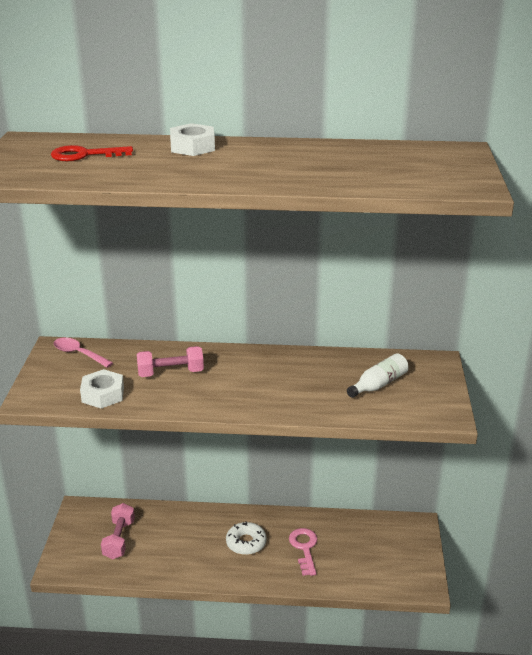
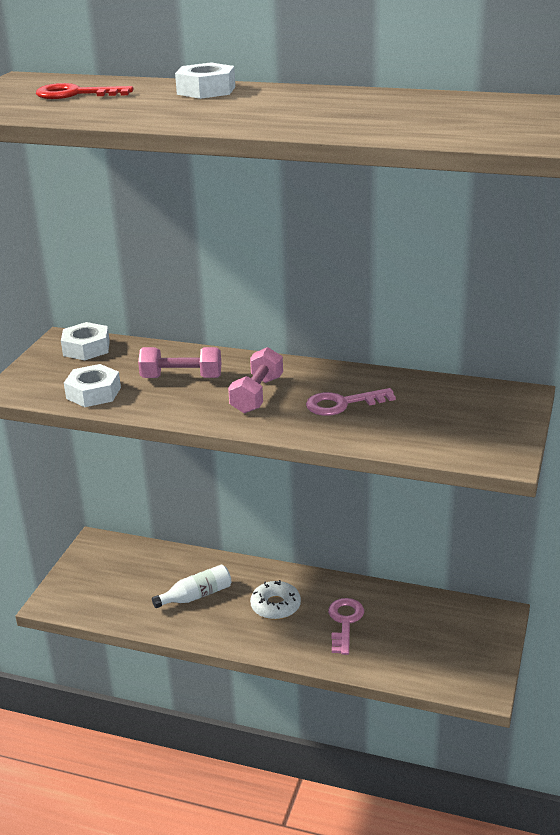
camera: 15 degrees right, 0 degrees up
(78, 354) = (86, 348): pink spoon -> white nut
(119, 539) = (129, 582): pink dumbbell -> pink dumbbell (257, 395)
(309, 383) = (342, 404): none -> pink key
(379, 384) = (430, 414): white bottle -> white bottle (196, 596)

